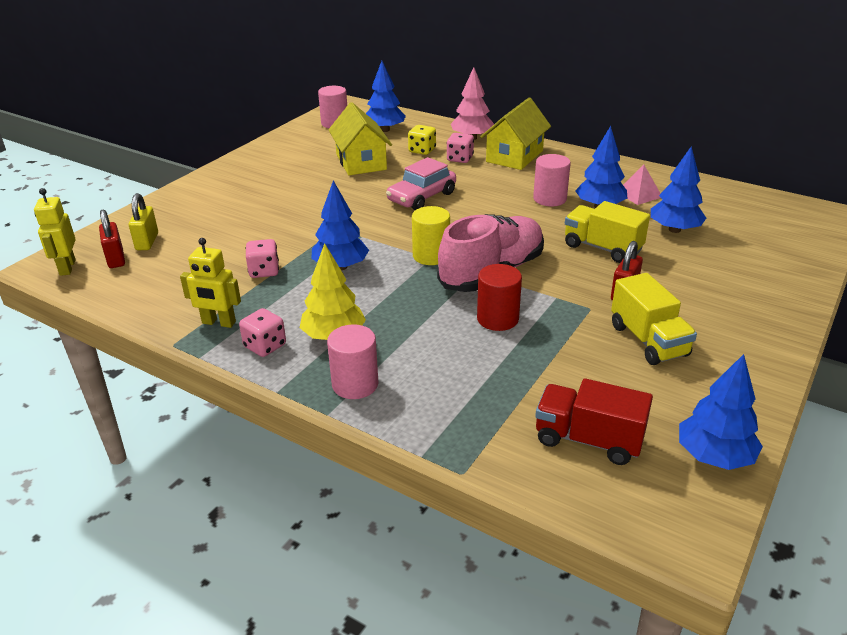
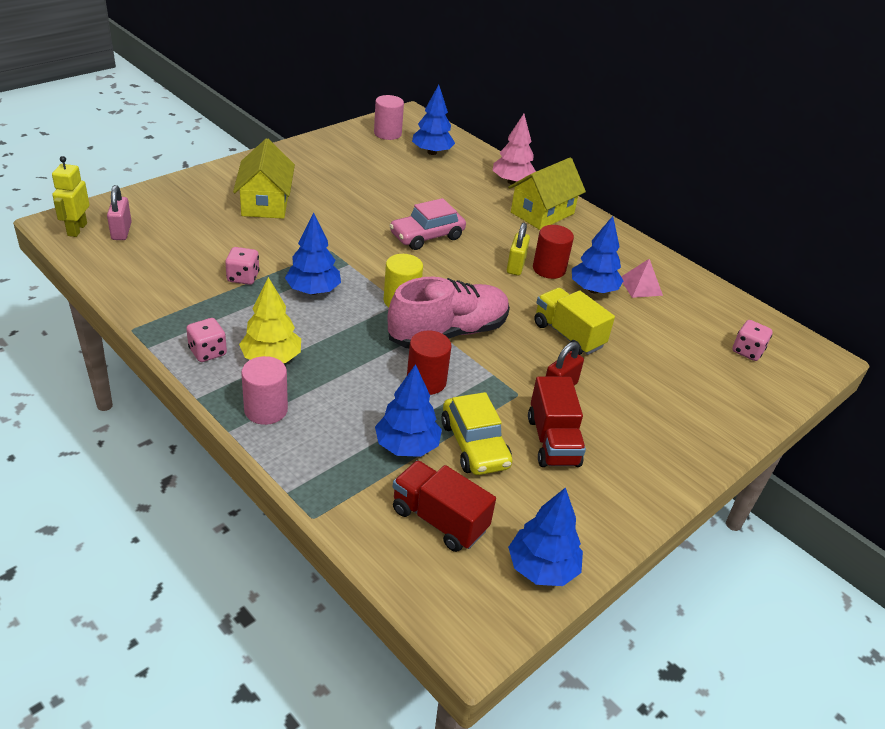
camera: 10 degrees right, 5 degrees up
(116, 259) = (121, 231): red padlock -> pink padlock
(147, 242) = (156, 220): yellow padlock -> yellow padlock (516, 266)
(218, 323) = (179, 318): yellow robot -> none
(361, 162) = (390, 183): yellow house -> yellow house (265, 203)
(422, 150) = (455, 184): yellow dice -> none
(460, 159) = (487, 203): pink dice -> pink dice (747, 351)
(549, 199) = (549, 269): pink cylinder -> red cylinder
(578, 362) = (474, 445): none -> yellow car
(648, 340) = (553, 441): yellow truck -> red truck
(674, 229) = (652, 334): blue tree -> blue tree (407, 446)

